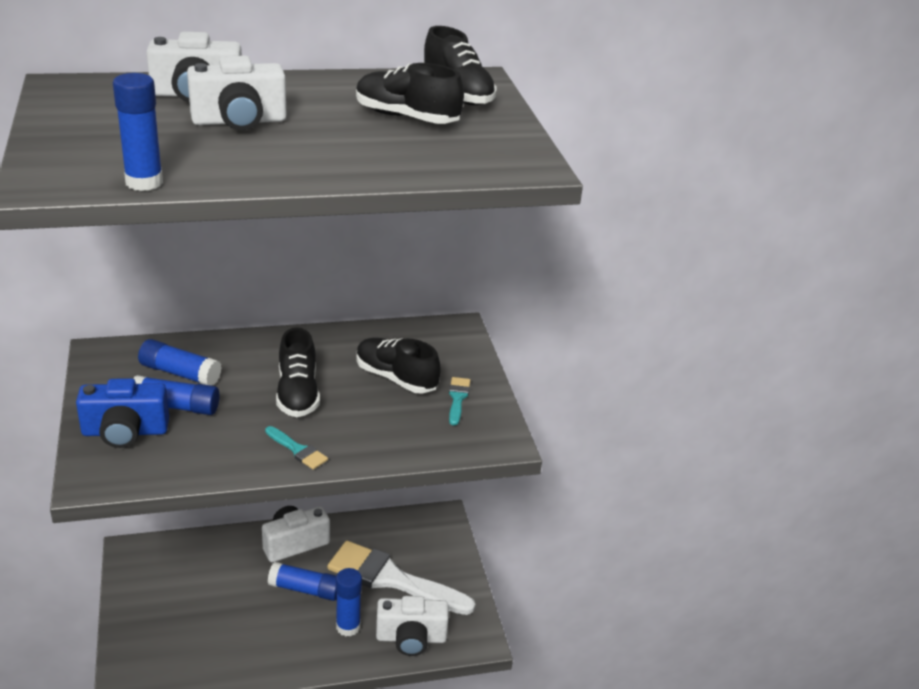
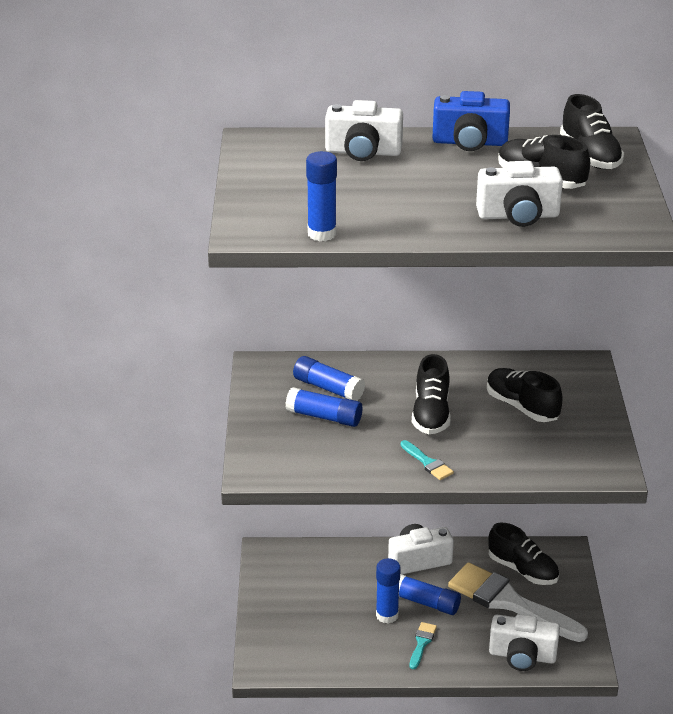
camera: 15 degrees right, 0 degrees up
(125, 432) = (281, 435): blue camera -> blue camera (469, 142)
(239, 121) = (398, 179): white camera -> white camera (518, 216)
(348, 627) = (463, 639): blue glue stick -> blue glue stick (387, 615)
(402, 542) = (522, 570): none -> black shoe
(457, 398) = (577, 429): turquoise brush -> turquoise brush (422, 643)

